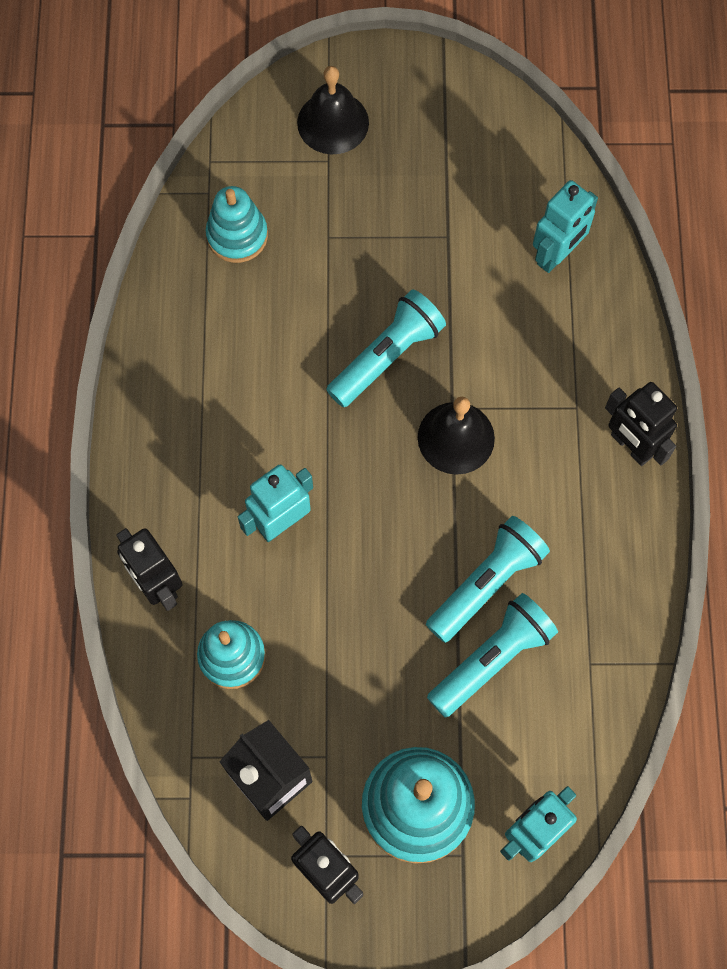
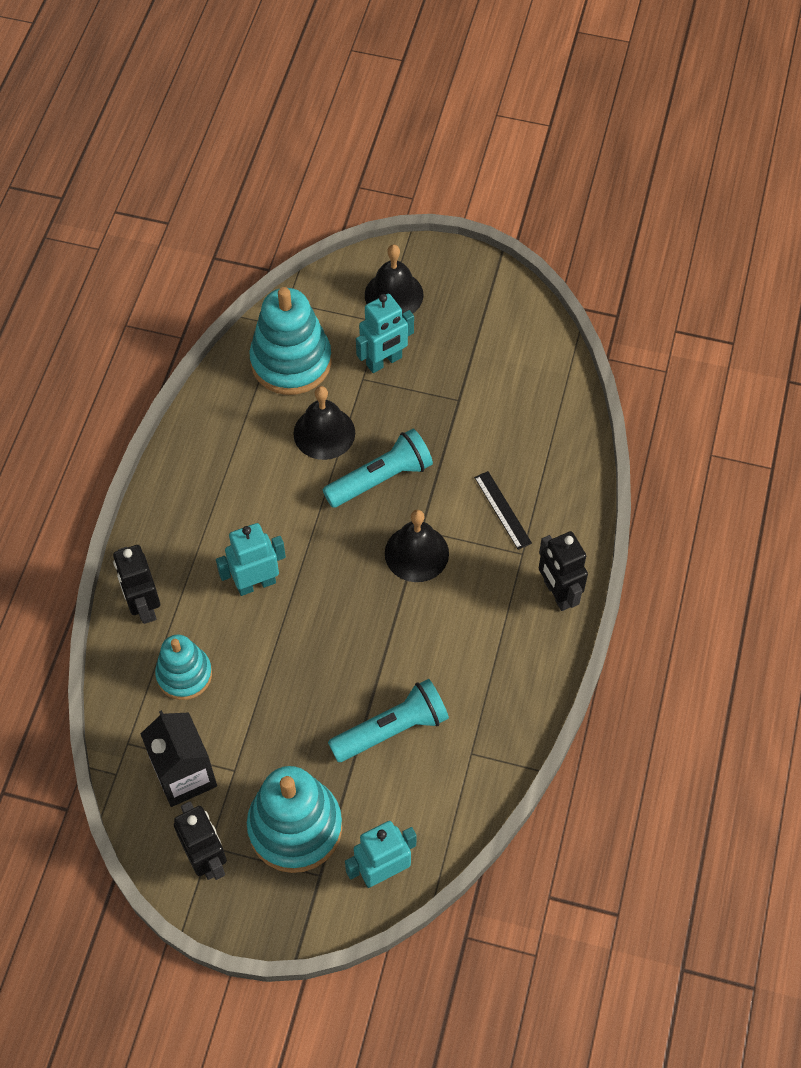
camera: 15 degrees right, 10 degrees down
(237, 235) = (291, 361): turquoise stacking toy -> turquoise stacking toy, size x1.61
(303, 315) = (324, 433): none -> black bell
(487, 583) = (406, 670): turquoise flashlight -> none
(538, 360) = (502, 510): none -> black ruler
(556, 255) = (542, 434): turquoise robot -> turquoise robot (384, 361)

